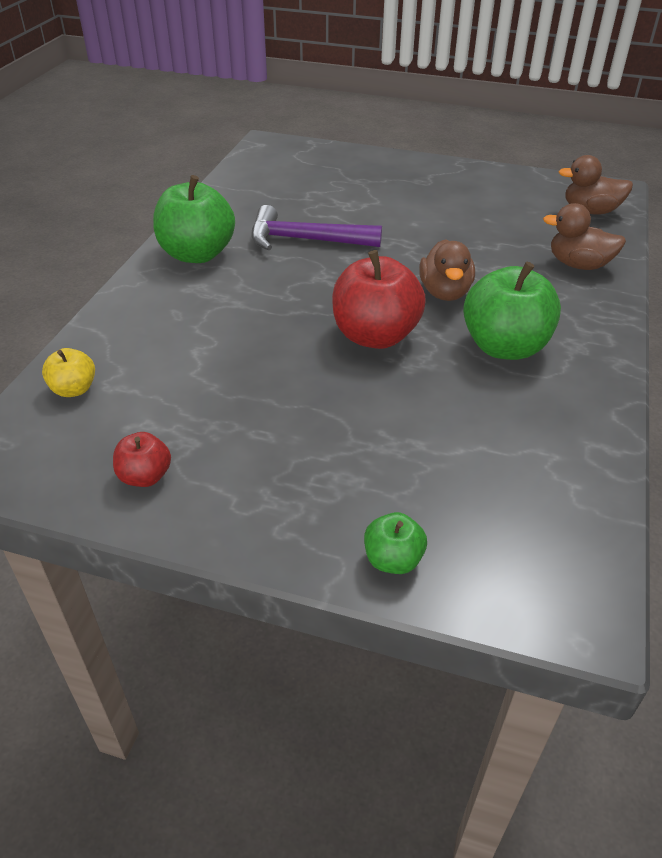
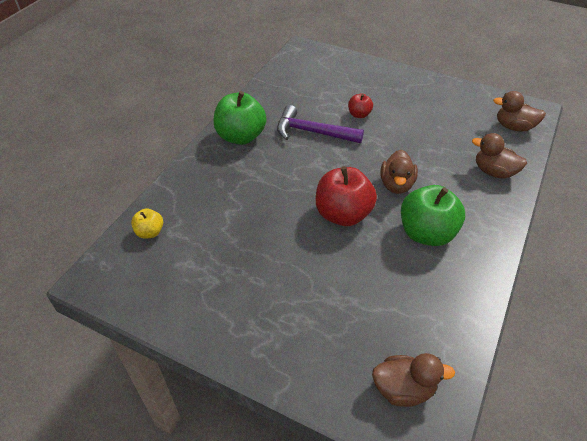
camera: 10 degrees right, 5 degrees up
(145, 476) = (182, 301): red apple -> red apple (359, 114)
(393, 560) = (320, 382): green apple -> none
(525, 551) = (403, 389): none -> brown duck

